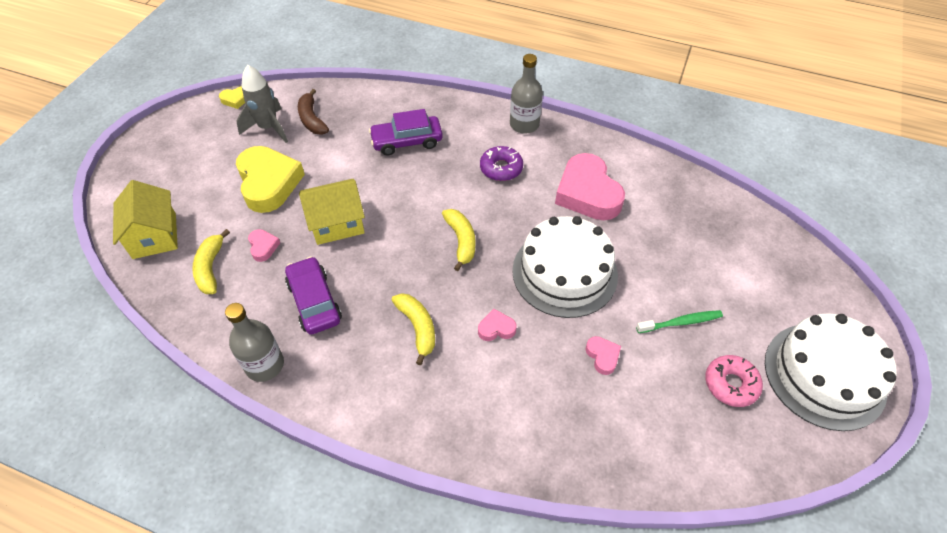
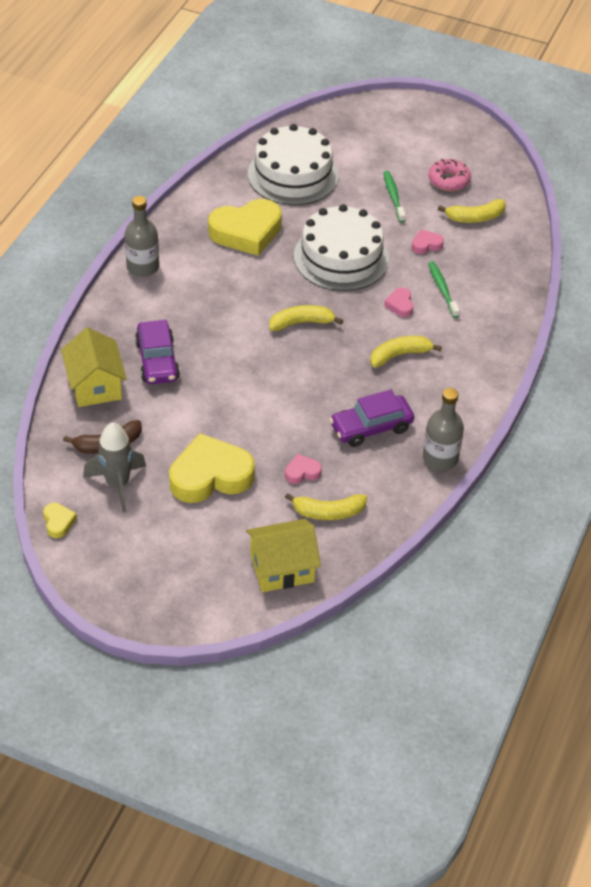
camera: 90 degrees left, 5 degrees down
(337, 223) = (273, 415): yellow house -> yellow house (95, 385)
(501, 168) = (207, 289): purple donut -> none
(527, 372) = (442, 289): none -> green toothbrush
(587, 193) = (246, 232): pink heart -> yellow heart
(666, 414) = (475, 217): none -> yellow banana
(824, 375) = (439, 132): white cake -> white cake (293, 175)

